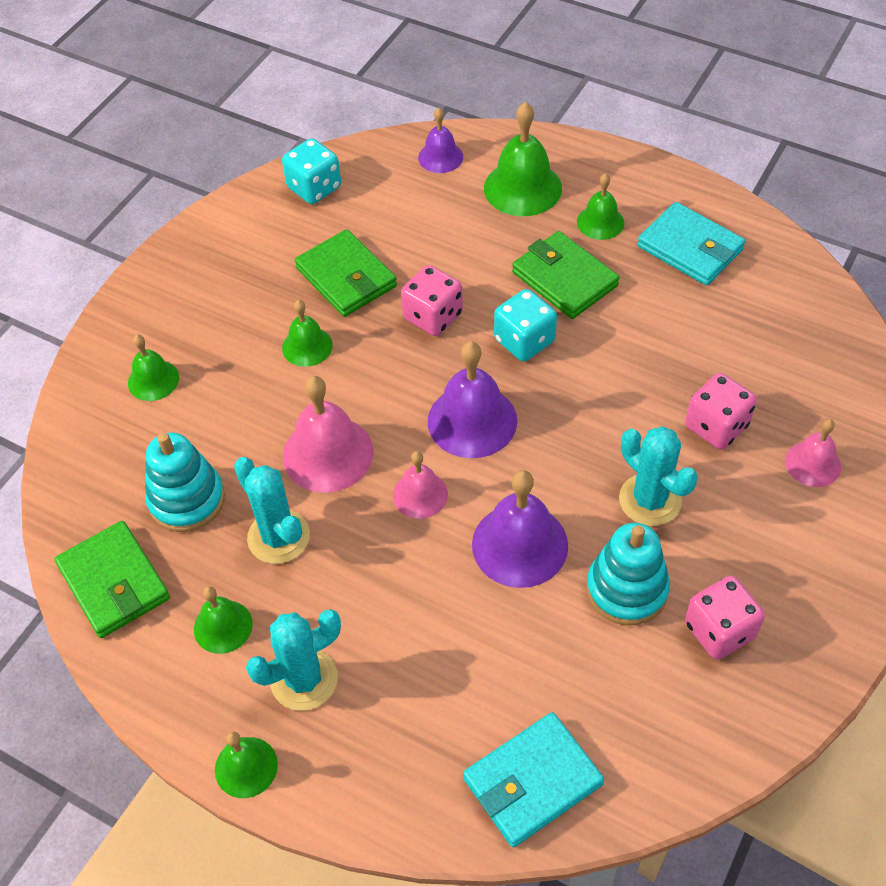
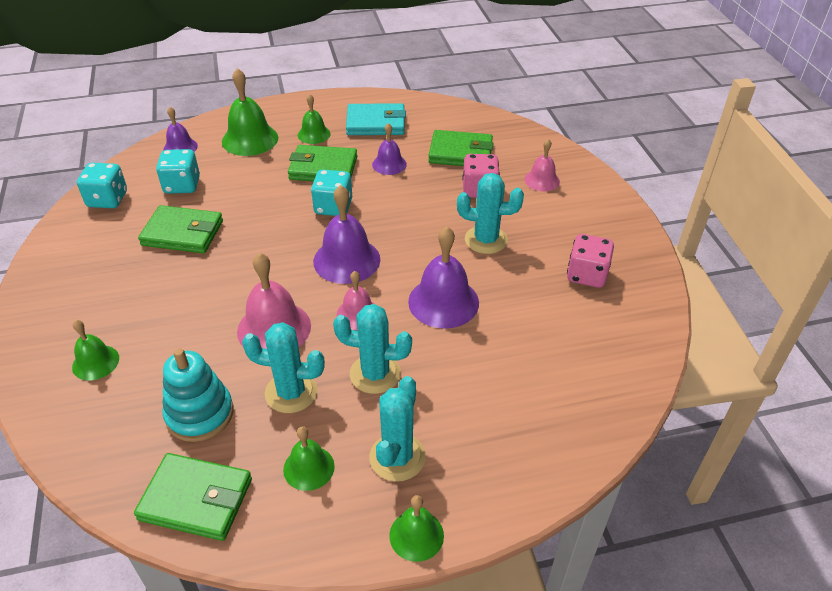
camera: 45 degrees left, 10 degrees down
(307, 346) = (195, 281): green bell -> none
(370, 576) = (375, 374): none -> turquoise cactus
(398, 212) = (182, 185): none -> turquoise dice
(433, 316) = (264, 224): pink dice -> none
(532, 781) = (585, 409): turquoise wallet -> none
(627, 589) = (522, 286): turquoise stacking toy -> none
(645, 320) = (389, 164): none -> purple bell
(751, 357) = (460, 153): none -> green wallet

